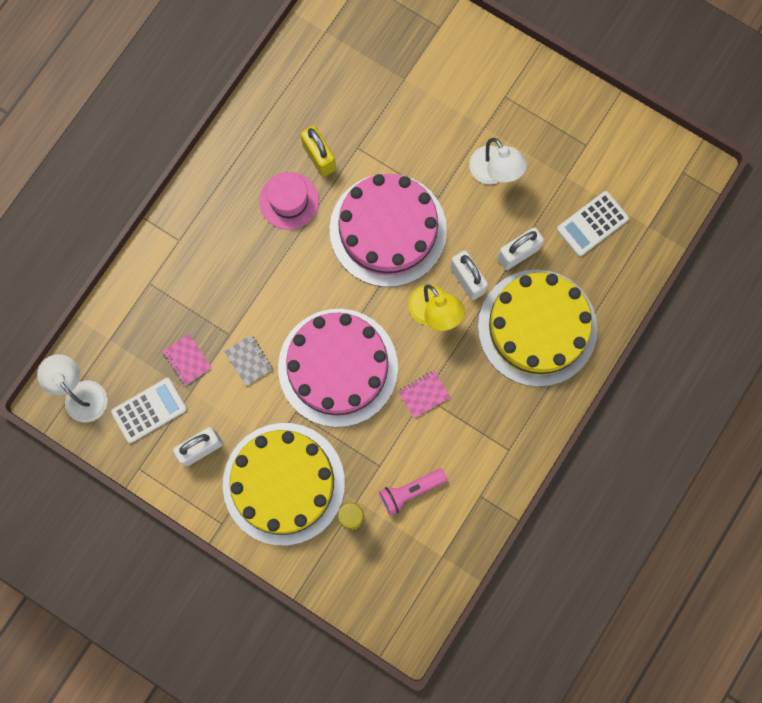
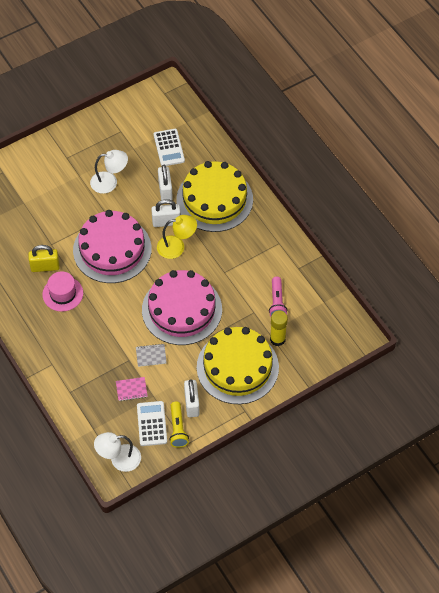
camera: 65 degrees left, 20 degrees down
(156, 447) = (177, 429): none -> yellow flashlight
(424, 394) = (223, 272): pink notebook -> none

